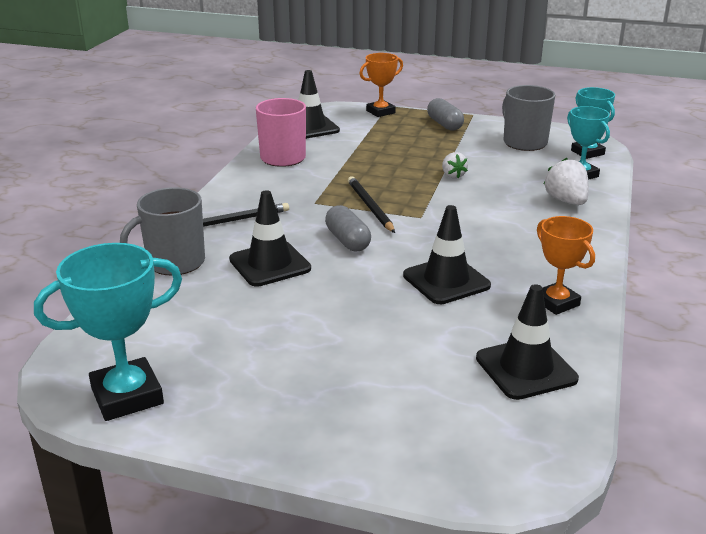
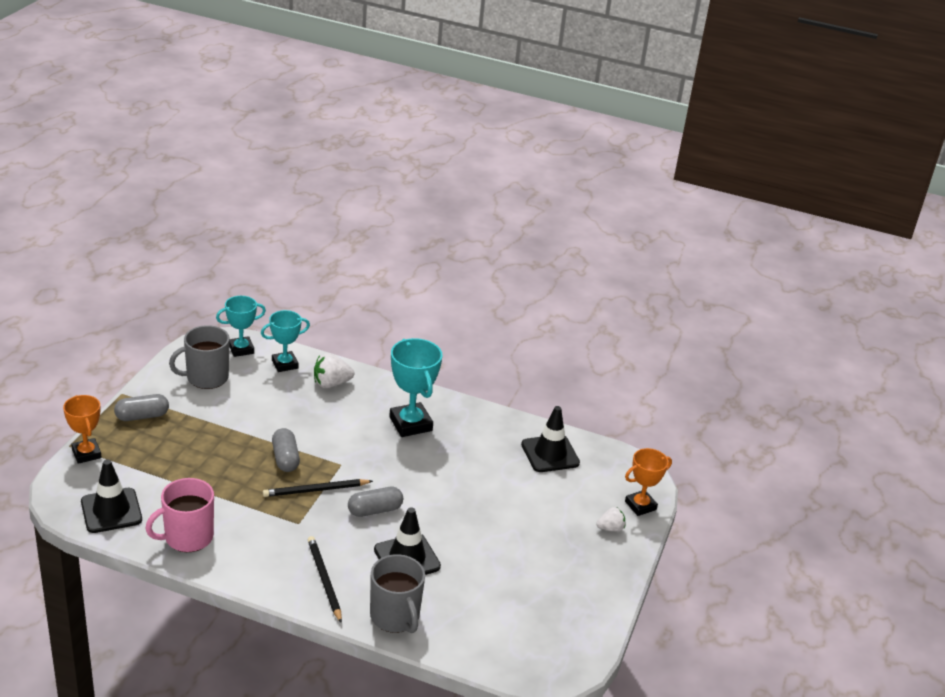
camera: 90 degrees left, 5 degrees up
(127, 396) = (576, 637): turquoise trophy -> turquoise trophy (410, 424)
(415, 188) = (285, 458): none -> grey capsule
(446, 281) = (444, 468): black traffic cone -> none
(453, 175) = (265, 433): white strawberry -> white strawberry (610, 528)
(556, 302) = (478, 424): orange trophy -> orange trophy (640, 505)

